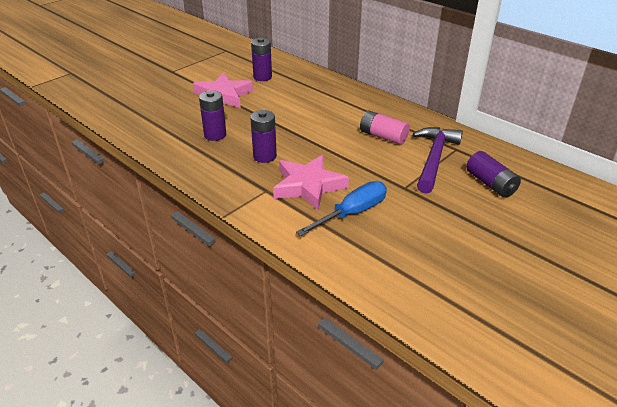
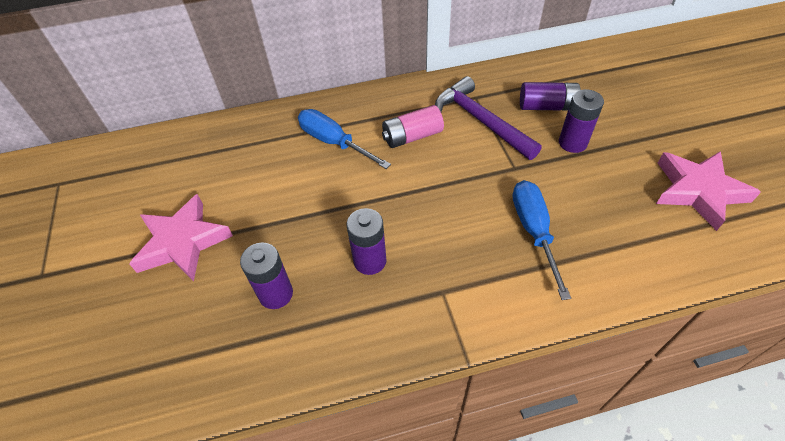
camera: 55 degrees left, 15 degrees up
(262, 77) = (178, 178): purple battery -> purple battery (572, 143)
(308, 186) = (461, 246): pink star -> pink star (698, 191)
(343, 111) = (334, 142): none -> blue screwdriver

